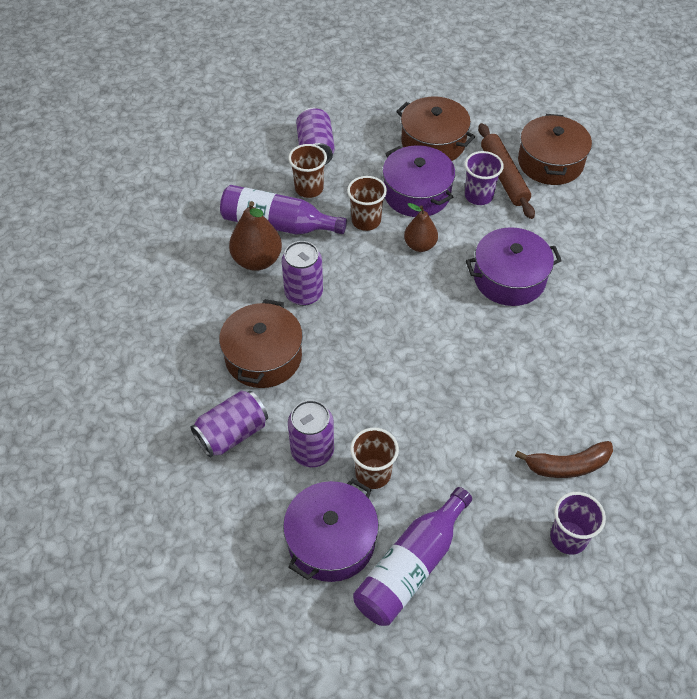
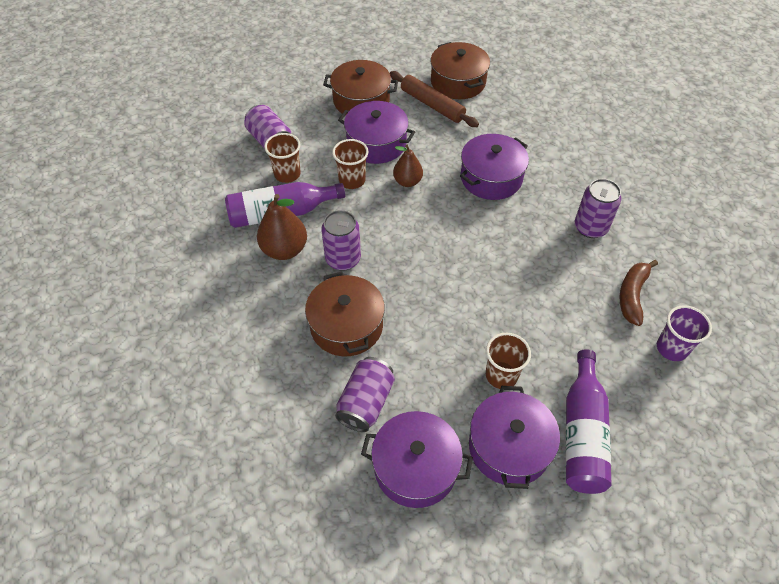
camera: 30 degrees left, 0 degrees up
(235, 512) = (415, 467): none -> purple pot
(312, 451) = (441, 382): purple can -> purple can (590, 227)
(478, 196) = (424, 126): purple cup -> none
(567, 465) = (632, 295): brown banana -> brown banana turned 150 degrees clockwise

